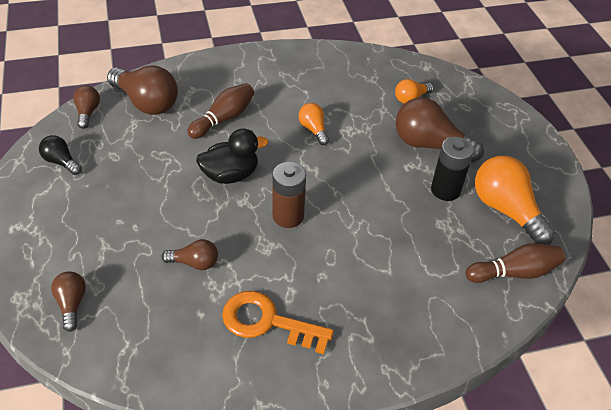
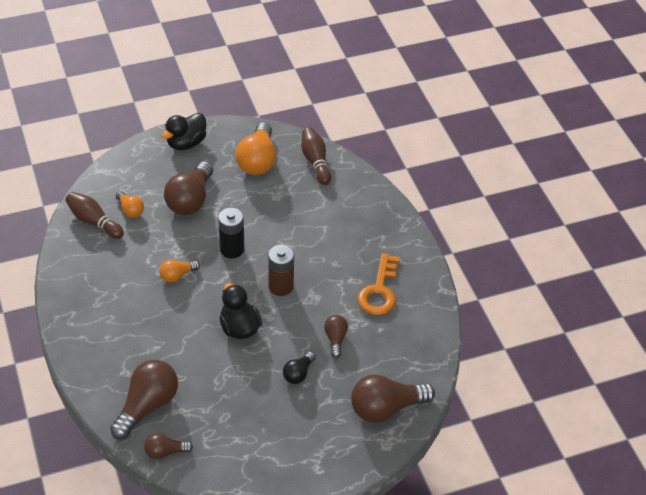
camera: 95 degrees left, 0 degrees up
(61, 162) = (236, 456): black light bulb -> black light bulb (298, 374)
(72, 304) = (386, 408): brown light bulb -> brown light bulb, size x1.90
(224, 119) = (167, 341): brown bowling pin -> brown bowling pin (94, 221)
(445, 190) = (241, 193): black battery -> black battery (232, 249)
(506, 210) = (257, 161): orange light bulb -> orange light bulb turned 45 degrees counterclockwise
(525, 145) = (186, 143): none -> black duck

